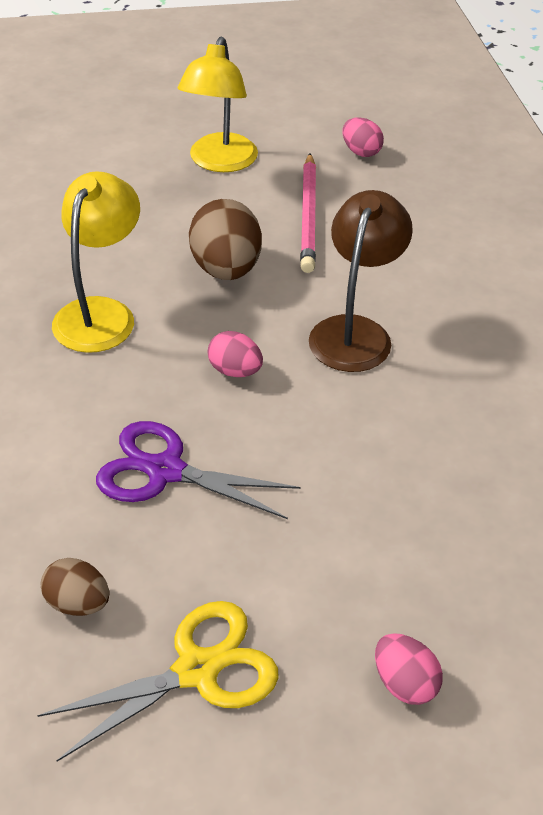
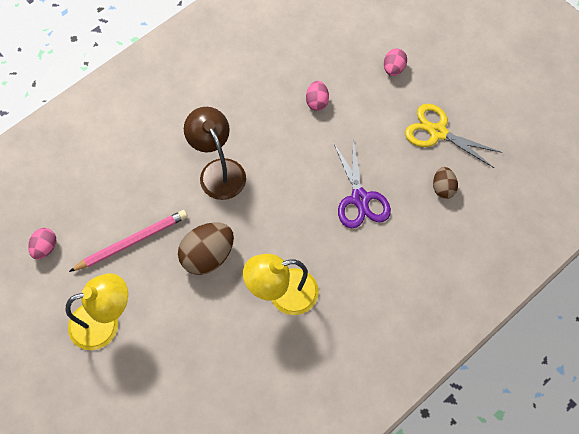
camera: 120 degrees left, 20 degrees up
(235, 371) = (281, 207): pink egg -> pink egg (317, 102)
(355, 332) = (218, 170): brown lamp -> brown lamp turned 75 degrees clockwise

